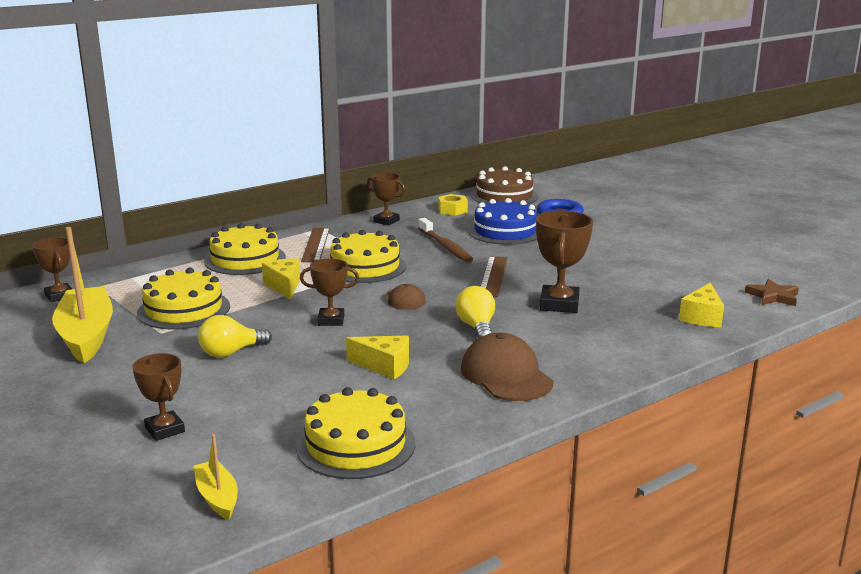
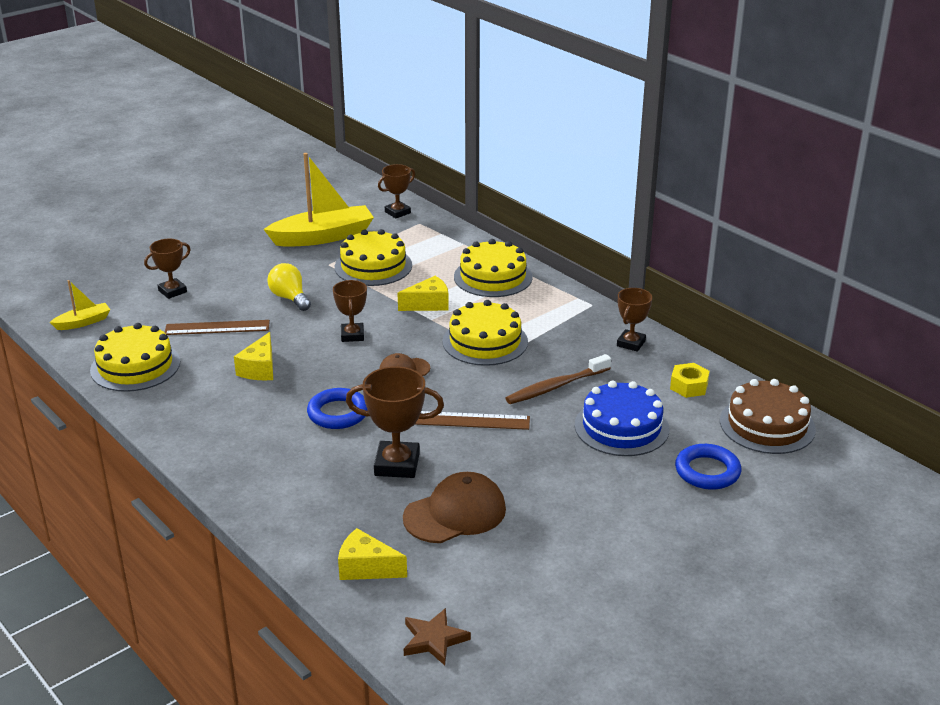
camera: 85 degrees right, 10 degrees up
(316, 244) = (542, 308): brown ruler -> brown ruler (217, 328)
(476, 327) = (338, 413): yellow light bulb -> blue ring
(506, 375) = (236, 431): brown cap -> brown cap (455, 513)

